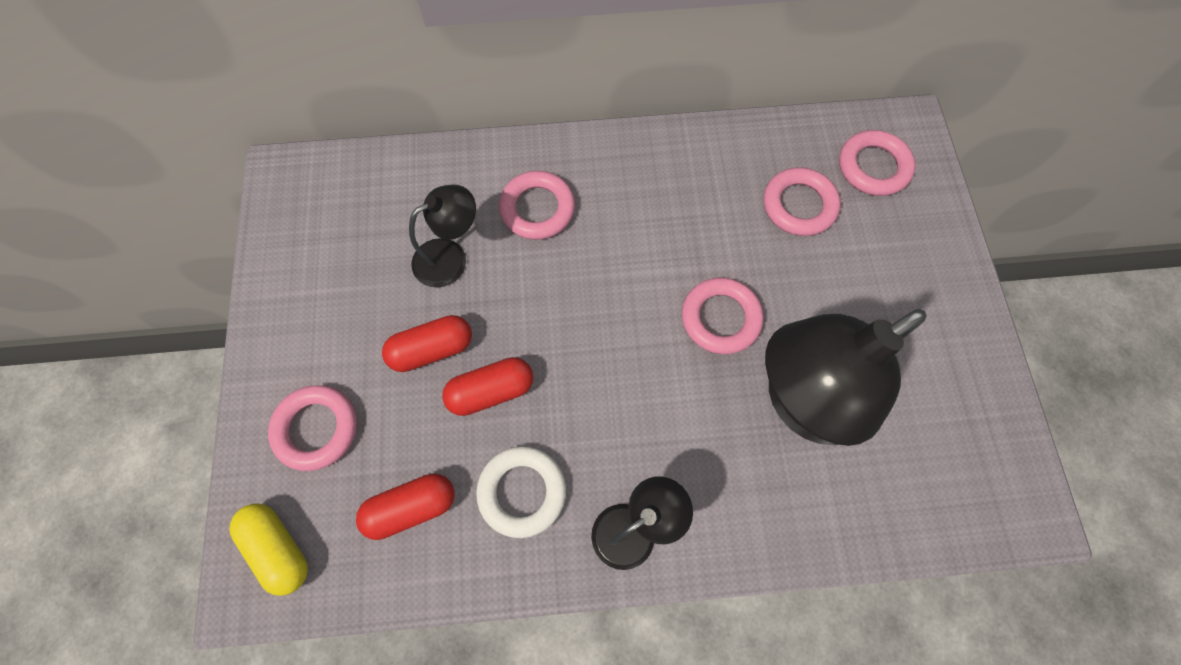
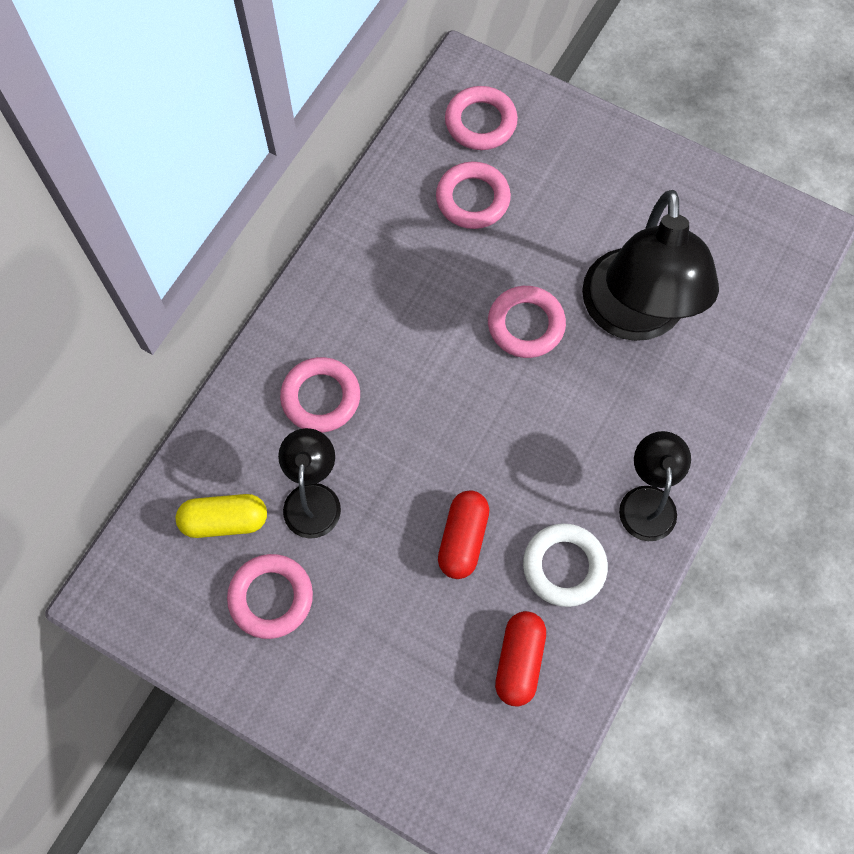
camera: 55 degrees left, 0 degrees up
(278, 549) = (482, 789): yellow capsule -> yellow capsule (224, 521)
(316, 429) = (396, 702): pink ring -> pink ring (271, 597)
(432, 349) = (391, 564): red capsule -> none

